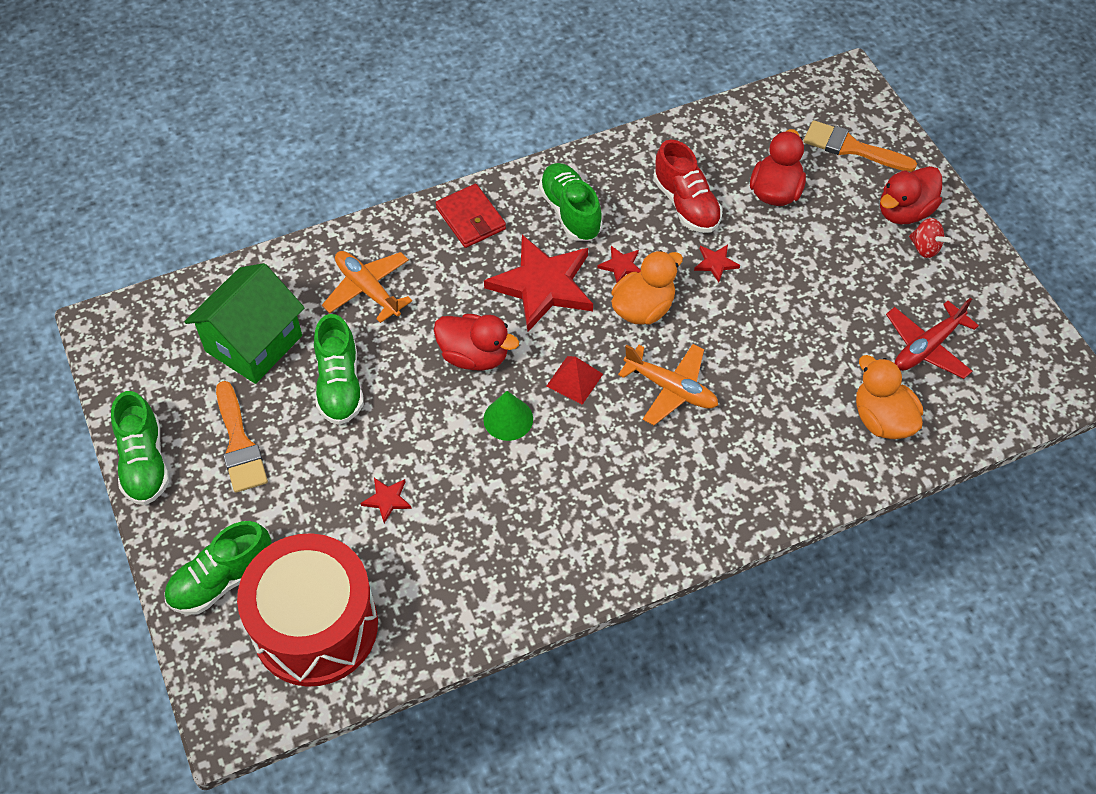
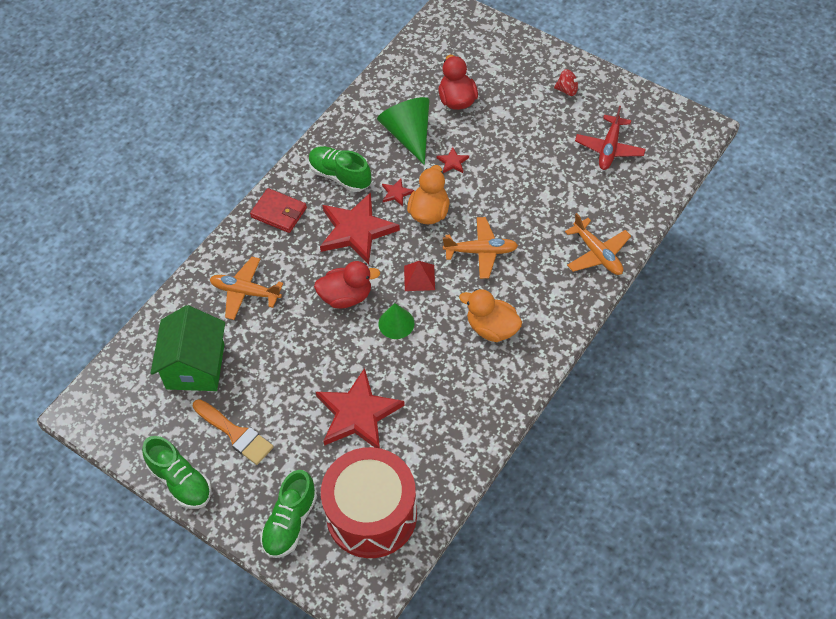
camera: 30 degrees left, 0 degrees up
(340, 385) = (273, 361): green shoe -> none
(387, 500) = (358, 414): red star -> red star, size x2.41
(686, 204) = (408, 135): red shoe -> green cone
(815, 470) = (597, 254): none -> orange plane
(852, 148) = (483, 50): orange brush -> none
(882, 419) = (614, 204): orange duck -> orange duck (492, 328)
(904, 211) = (541, 74): red duck -> none

